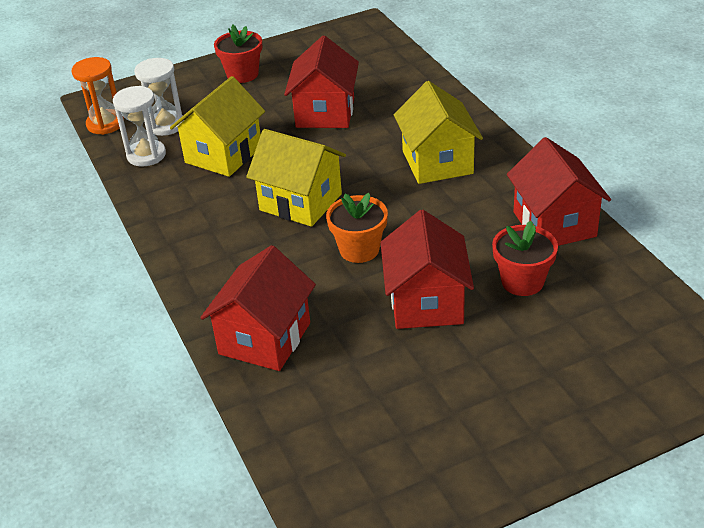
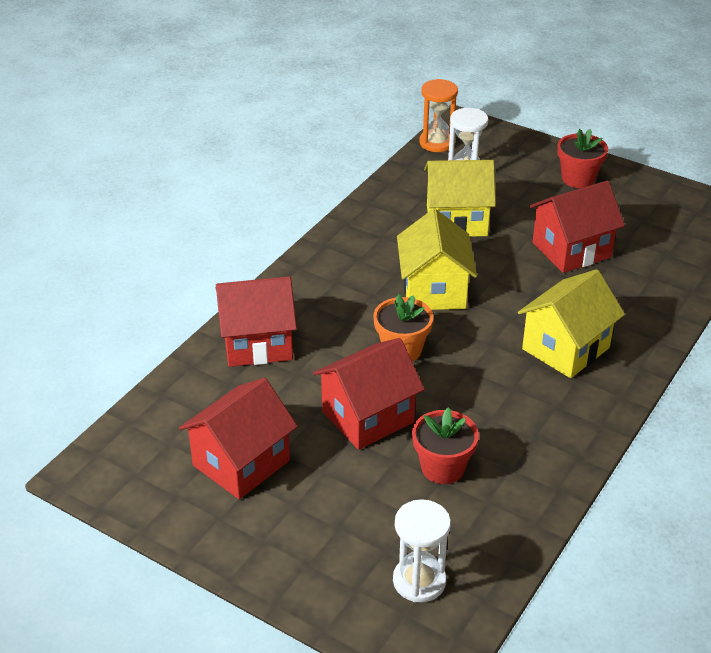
camera: 55 degrees right, 0 degrees up
(146, 155) = (417, 182): white hourglass -> white hourglass (419, 581)
(554, 224) = (544, 461): red house -> red house (241, 463)

